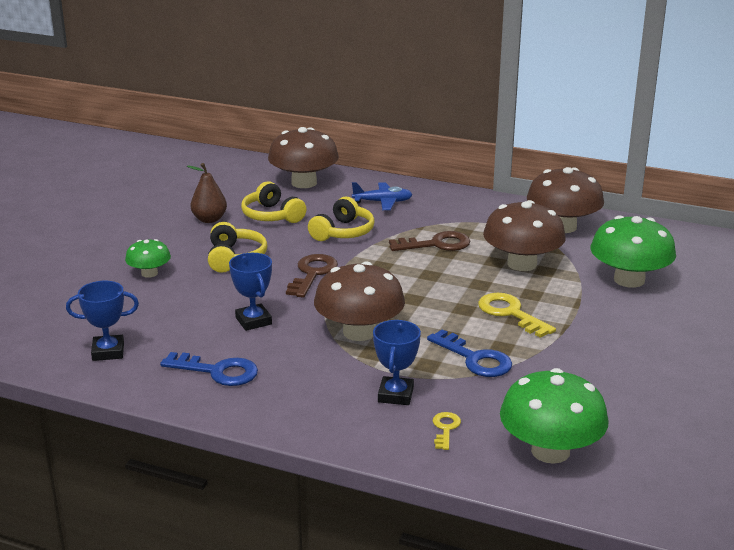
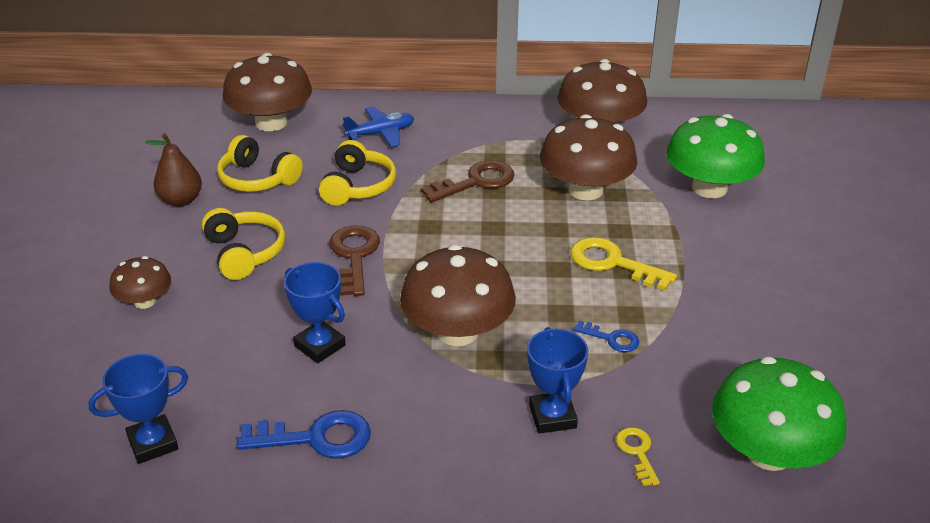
camera: 20 degrees left, 10 degrees up
(149, 273) = (144, 301): green mushroom -> brown mushroom
(475, 359) = (611, 339): blue key -> blue key, size x0.56

